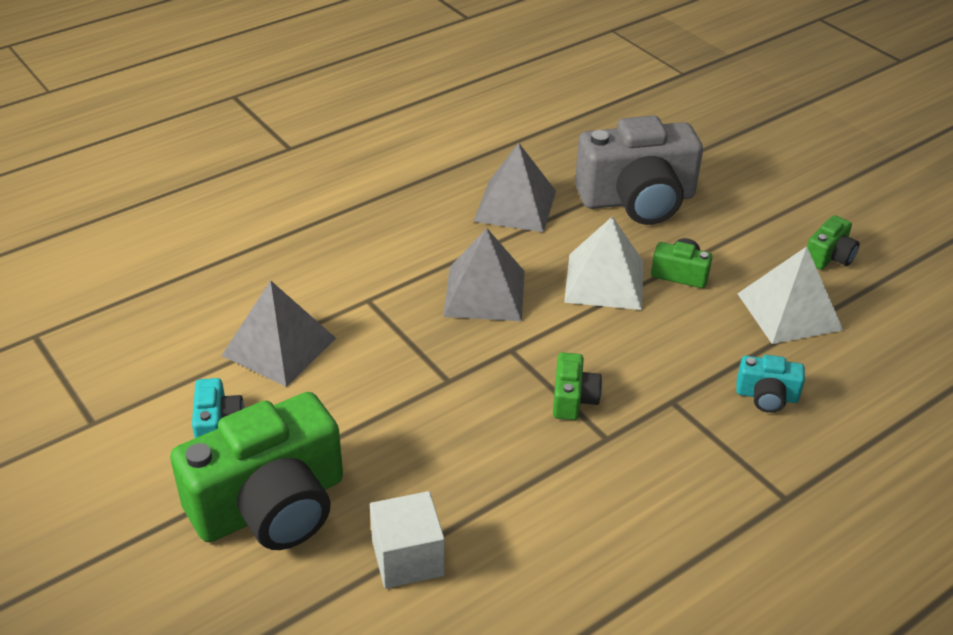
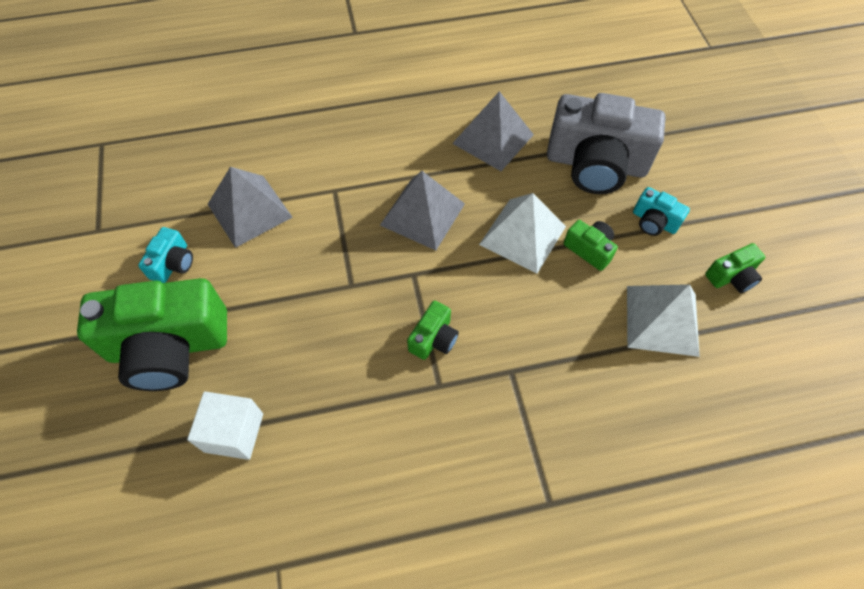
camera: 25 degrees right, 20 degrees up
(766, 396) = (592, 397): turquoise camera -> turquoise camera (654, 221)

